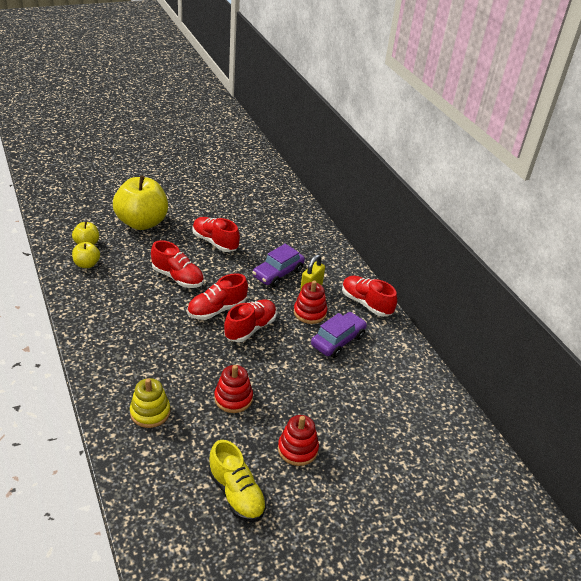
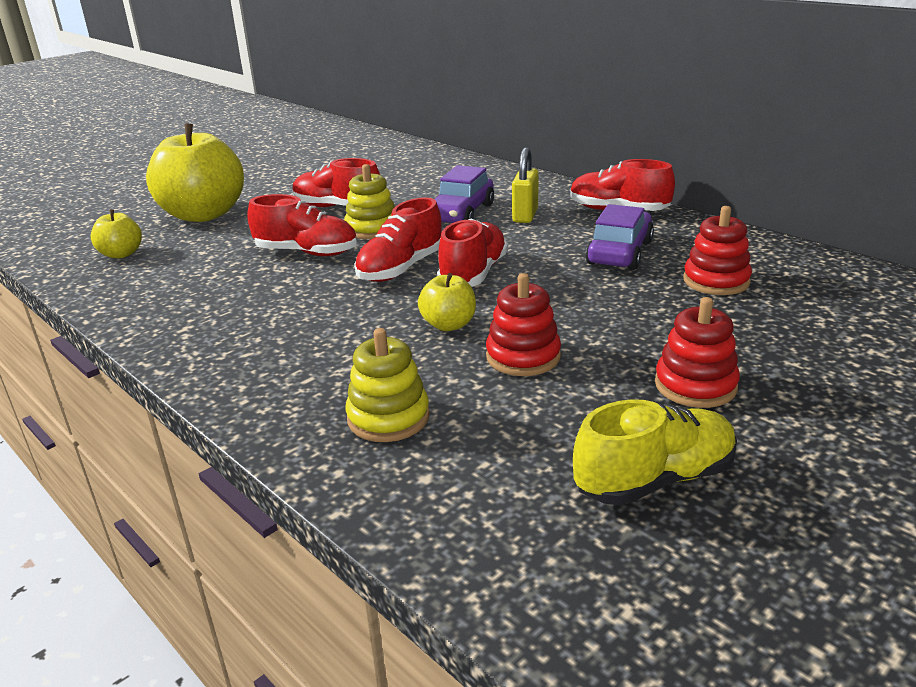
camera: 15 degrees left, 10 degrees down
(87, 264) = (135, 275): yellow apple -> yellow apple (449, 325)
(222, 269) = (372, 229): none -> yellow stacking toy
(236, 493) = (654, 479): yellow shoe -> yellow shoe turned 60 degrees counterclockwise
(310, 312) = (548, 237): red stacking toy -> red stacking toy (716, 281)

